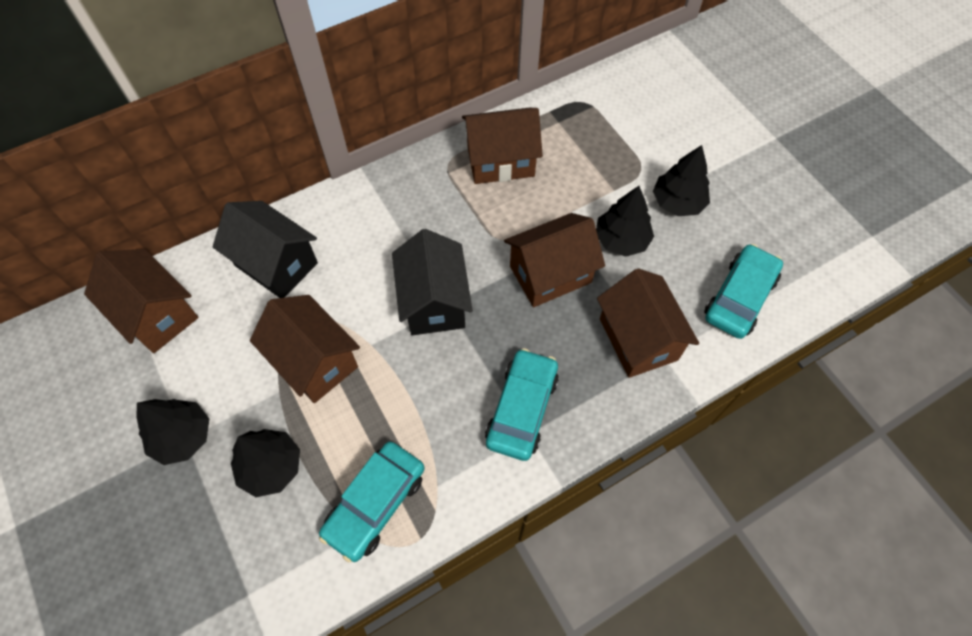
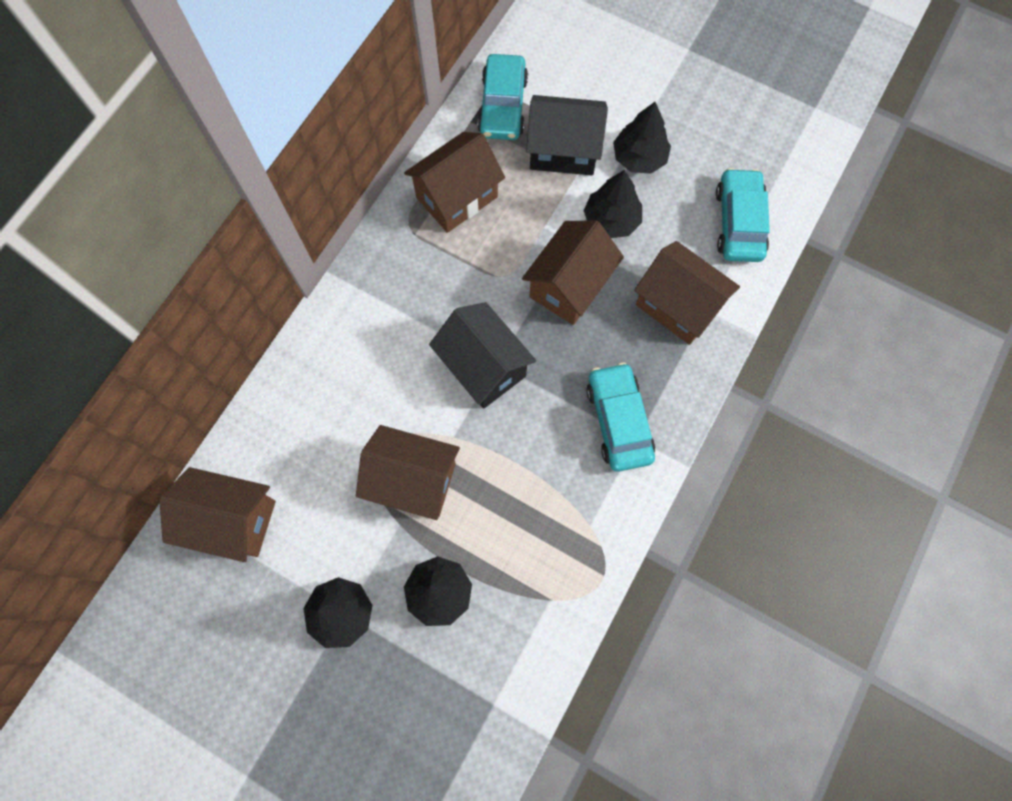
camera: 30 degrees left, 10 degrees up
(276, 264) = (313, 410): black house -> black house (563, 151)
(375, 503) = (548, 570): turquoise car -> turquoise car (503, 106)

